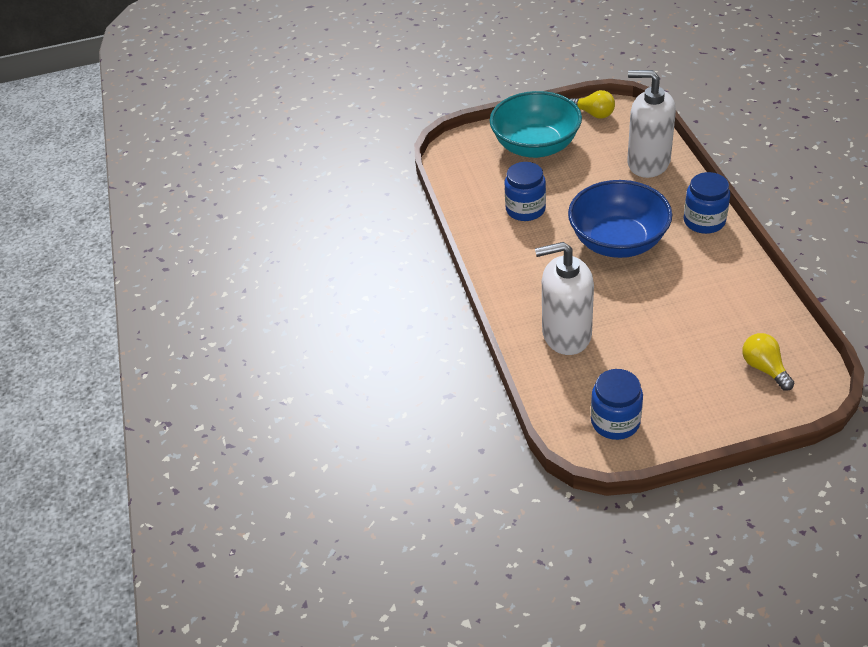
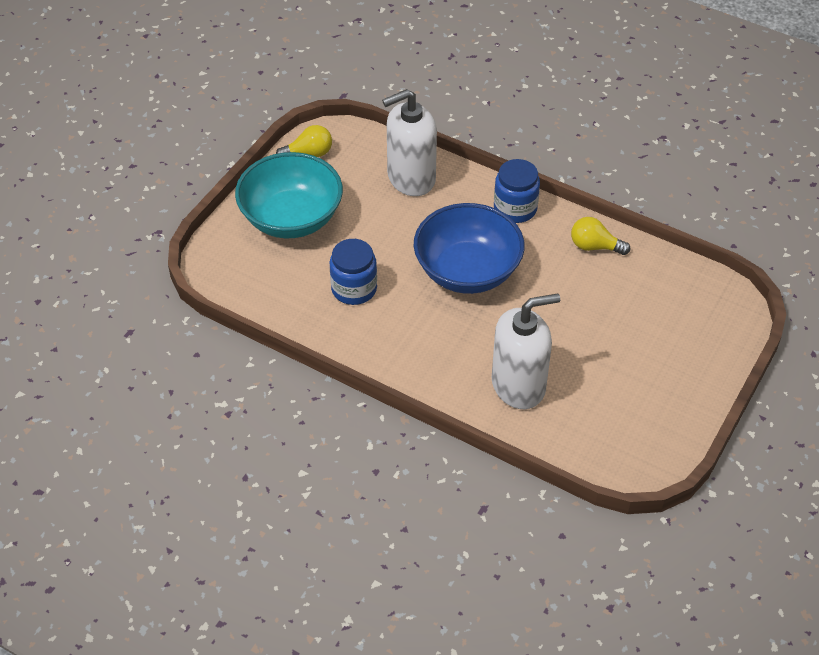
camera: 50 degrees left, 5 degrees up
(566, 334) = (518, 385): white soap dispenser -> white soap dispenser turned 150 degrees counterclockwise
(615, 421) = (635, 433): blue jar -> none
(764, 368) = (689, 312): yellow light bulb -> yellow light bulb (594, 246)

